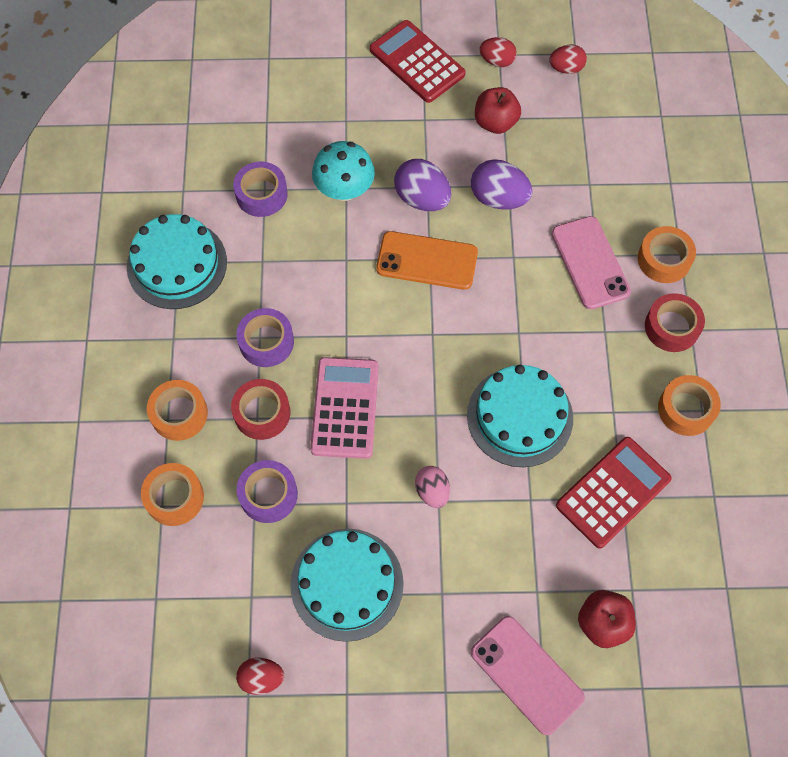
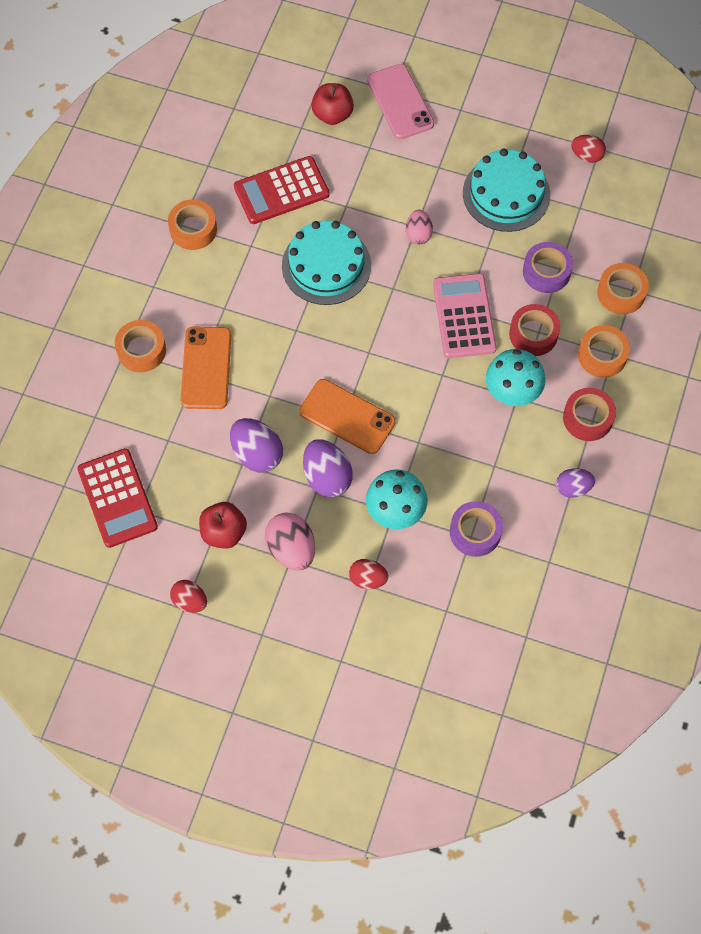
camera: 160 degrees left, 0 degrees up
(177, 264) = (573, 488): turquoise cake -> purple egg
(266, 342) = (512, 391): purple tape -> turquoise mushroom
(345, 408) = (464, 316): pink calculator -> pink calculator turned 150 degrees clockwise
(417, 62) = (270, 628): red calculator -> red calculator (117, 498)
(427, 127) = (291, 549): none -> pink egg
(566, 68) = (126, 568): red egg -> red egg (368, 579)
(590, 263) = (206, 368): pink phone -> orange phone
(671, 327) = (168, 293): red tape -> red tape (587, 418)

